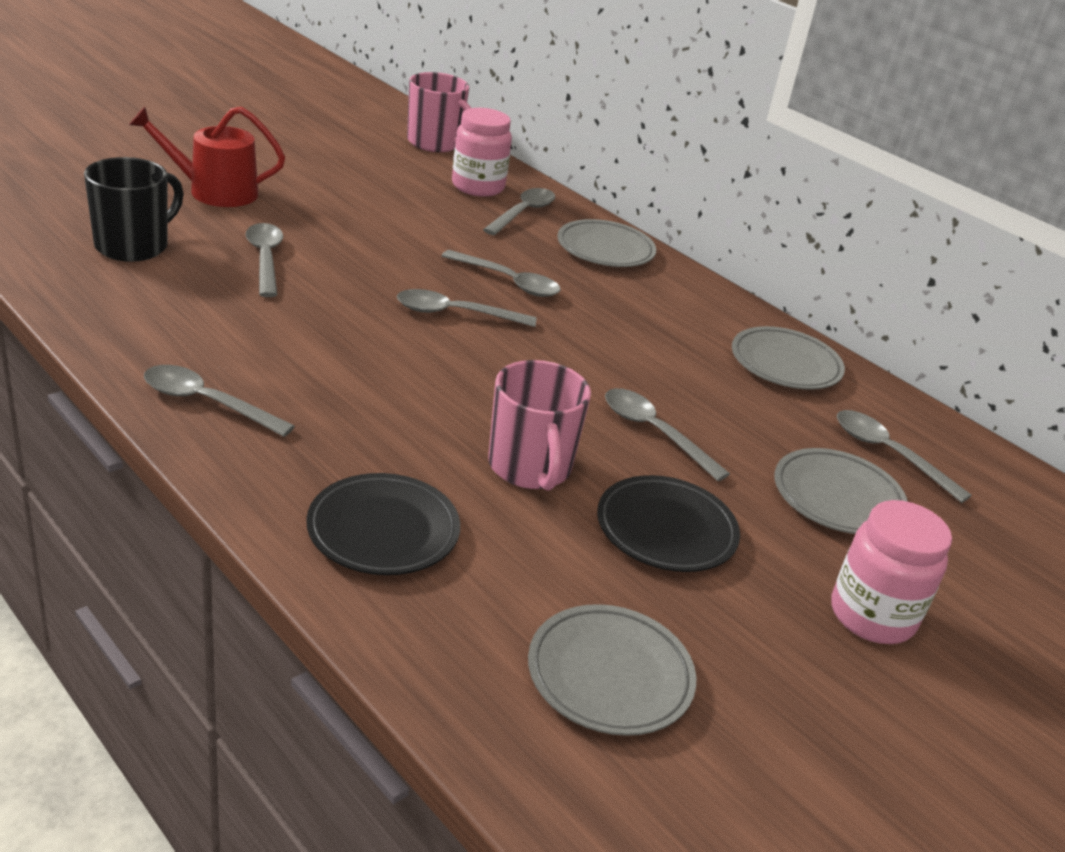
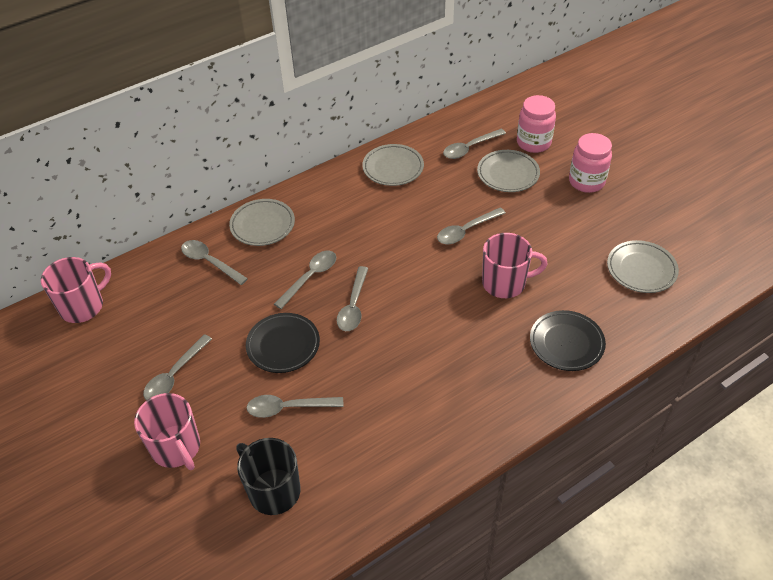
camera: 75 degrees left, 15 degrees up
(207, 403) = (469, 425): grey spoon -> grey spoon (175, 375)
(214, 191) = (177, 448): red watering can -> pink mug
(478, 187) = (166, 284): pink jar -> pink jar (533, 143)
(666, 530) = (544, 238): black plate -> black plate (283, 345)

